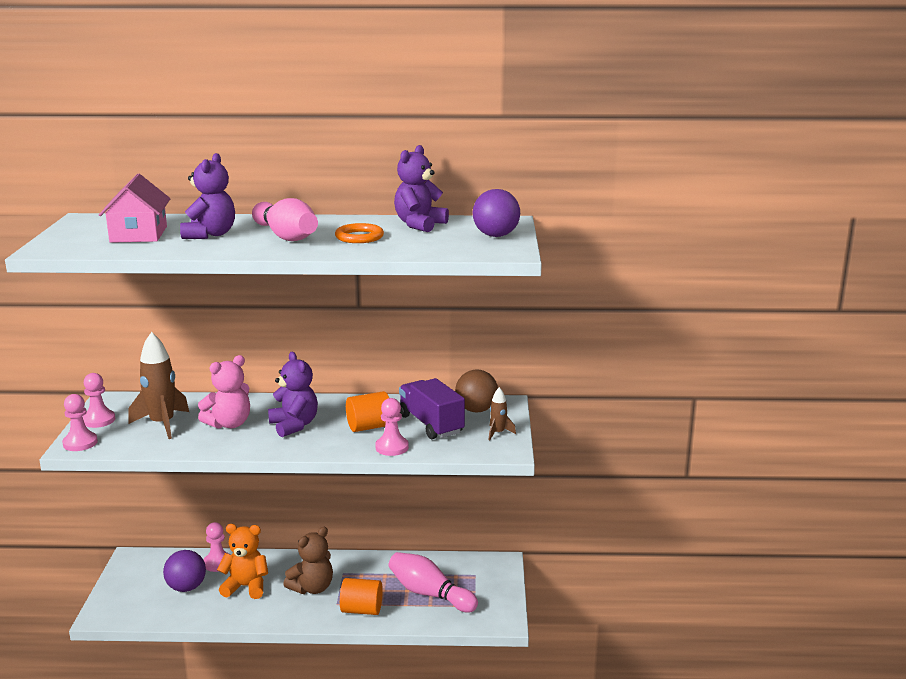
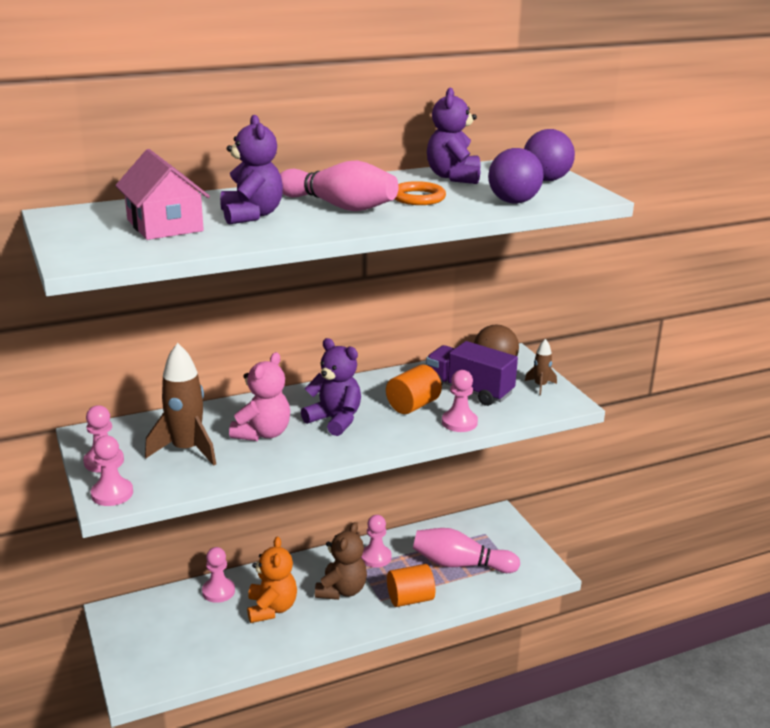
camera: 25 degrees left, 5 degrees up
(186, 587) = (207, 628): purple ball -> purple ball (513, 202)
(246, 587) = (271, 608): orange teddy bear -> orange teddy bear turned 105 degrees clockwise
(362, 569) = (376, 557): none -> pink pawn

